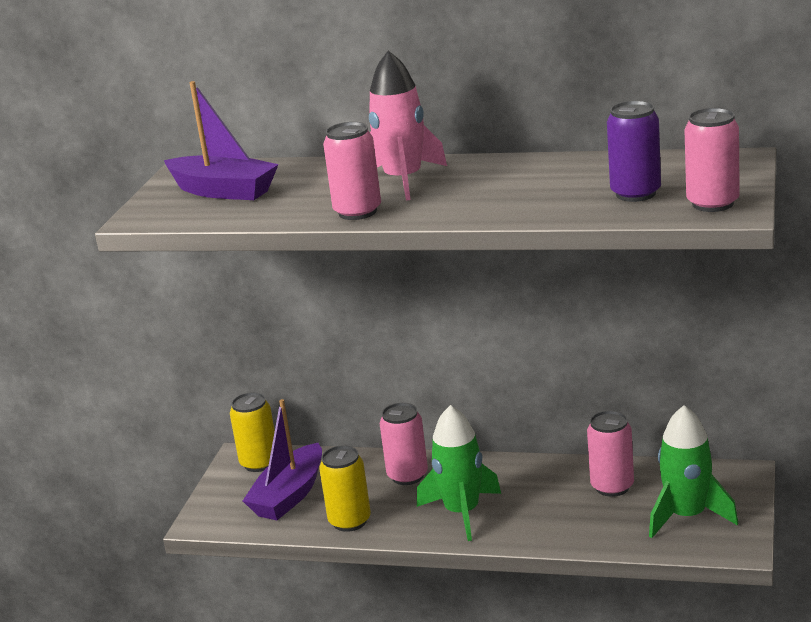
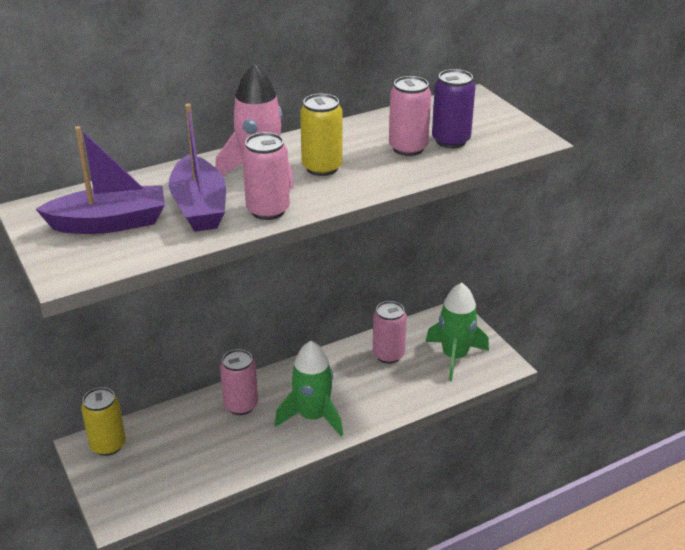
camera: 45 degrees left, 10 degrees up
(289, 495) = (166, 461): purple boat -> purple boat (199, 207)
(350, 521) = (239, 460): yellow can -> yellow can (322, 168)
(712, 203) = (511, 136): pink can -> pink can (408, 148)

